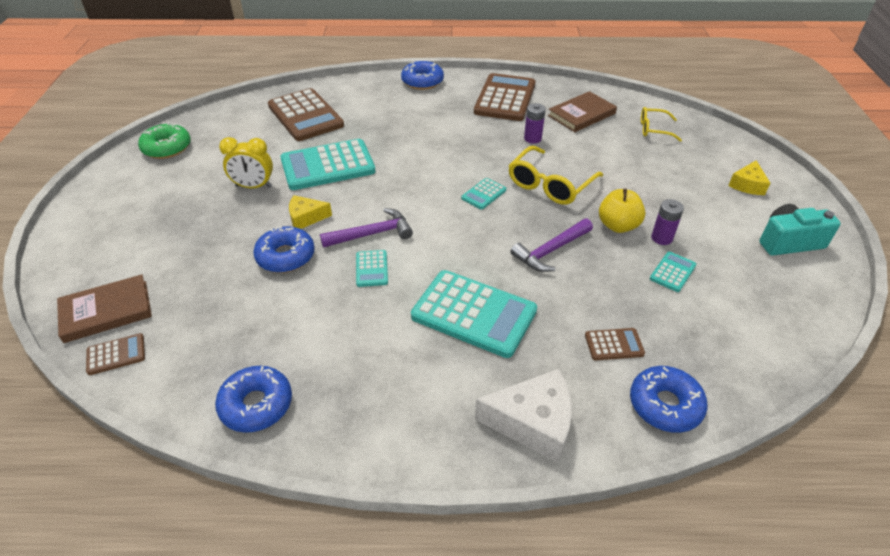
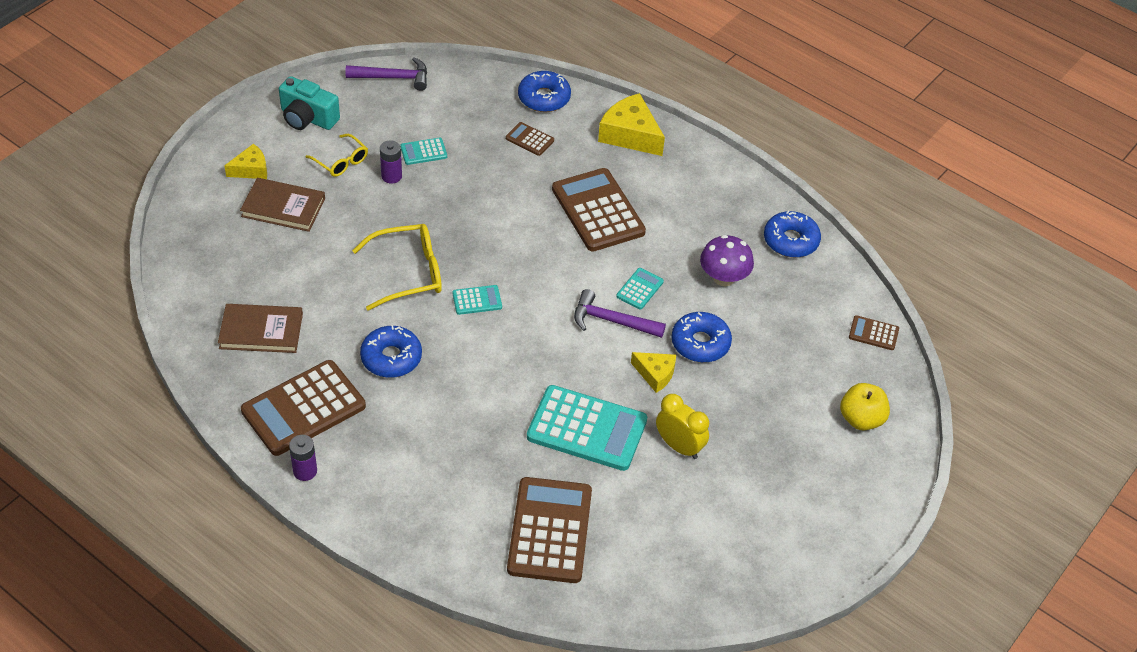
camera: 145 degrees left, 5 degrees up
(106, 311) = (870, 378): brown book -> brown book (283, 207)
(167, 148) = (740, 574): green donut -> none
(303, 322) = (723, 278): none -> purple mushroom
(422, 81) = (358, 505): blue donut -> blue donut (391, 358)
(474, 313) = (598, 211): turquoise calculator -> brown calculator
(532, 138) = (352, 333): purple battery -> purple battery (305, 471)
(533, 423) = (630, 134): white cheese -> yellow cheese
(550, 251) = (488, 218): purple hammer -> purple hammer (393, 78)
(618, 226) = (408, 205): yellow apple -> yellow apple (861, 419)
(654, 129) = (225, 268): yellow glasses -> yellow glasses (341, 161)

